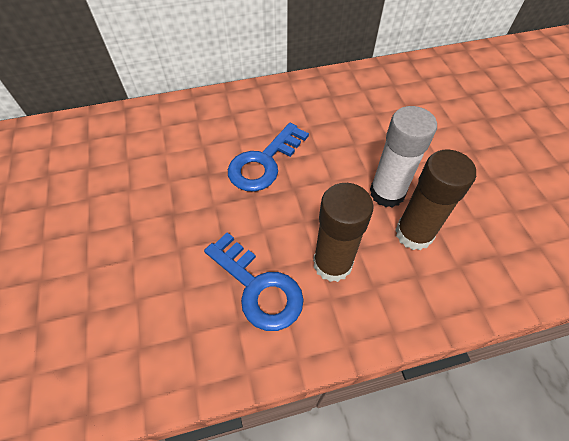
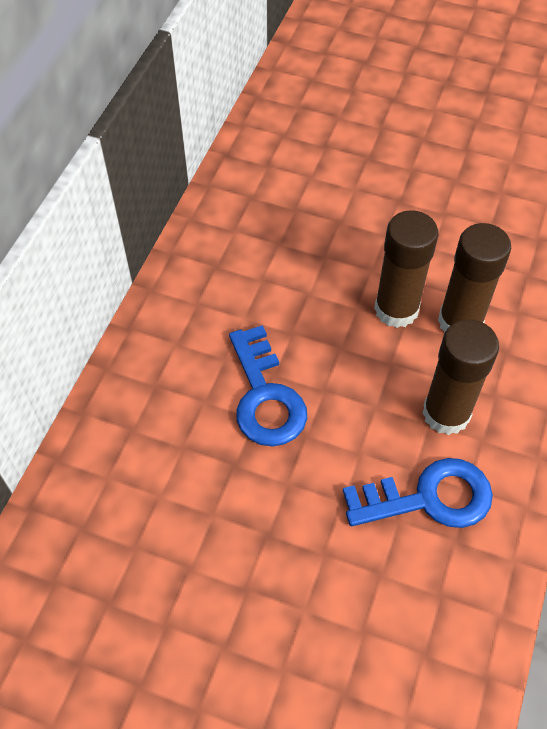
camera: 55 degrees left, 0 degrees up
(387, 193) = (396, 309): white glue stick -> brown glue stick

